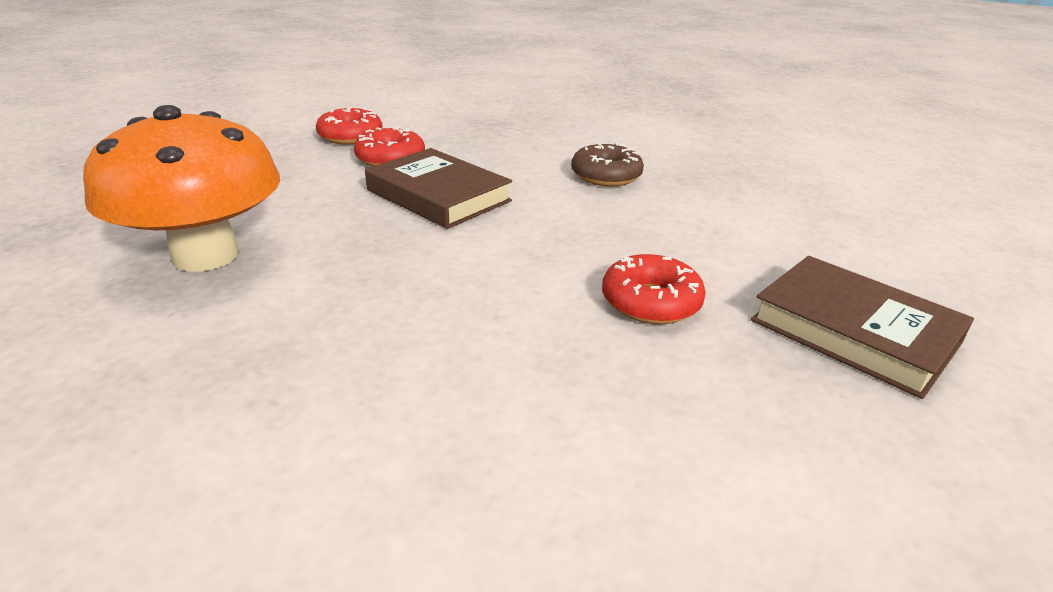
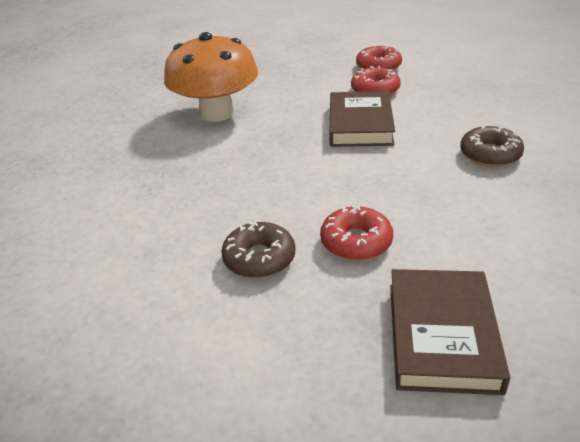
camera: 55 degrees right, 5 degrees up
(598, 380) = (259, 258): none -> brown donut

